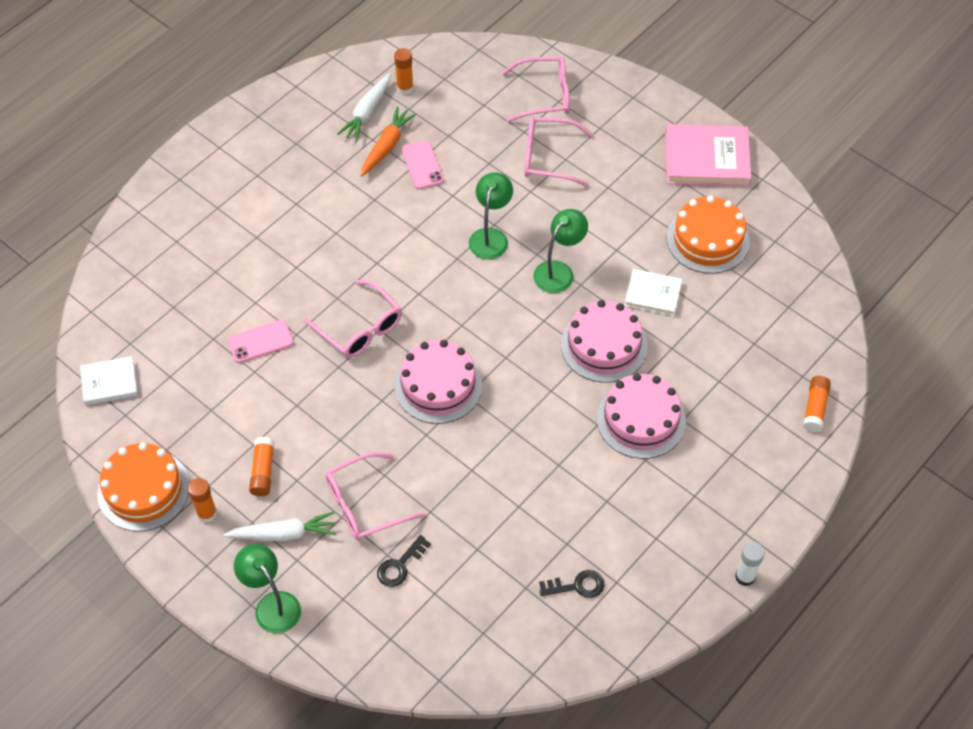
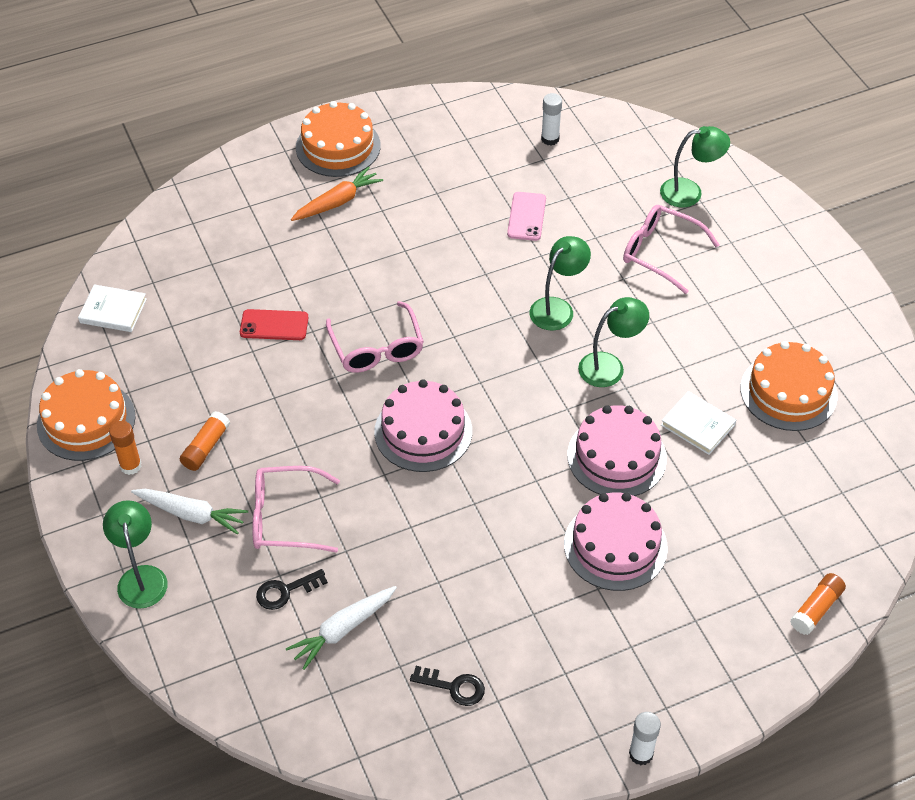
camera: 25 degrees right, 5 degrees down
(225, 158) = (338, 146): none -> orange cake
(260, 341) = (274, 325): pink phone -> red phone
(367, 112) = (499, 149): white carrot -> white carrot (343, 629)
(387, 146) = (501, 187): orange carrot -> orange carrot (337, 202)
(405, 88) = (550, 139): orange glue stick -> white glue stick
(545, 95) = (690, 192): pink glasses -> green lamp
(707, 159) = (831, 311): pink book -> none

